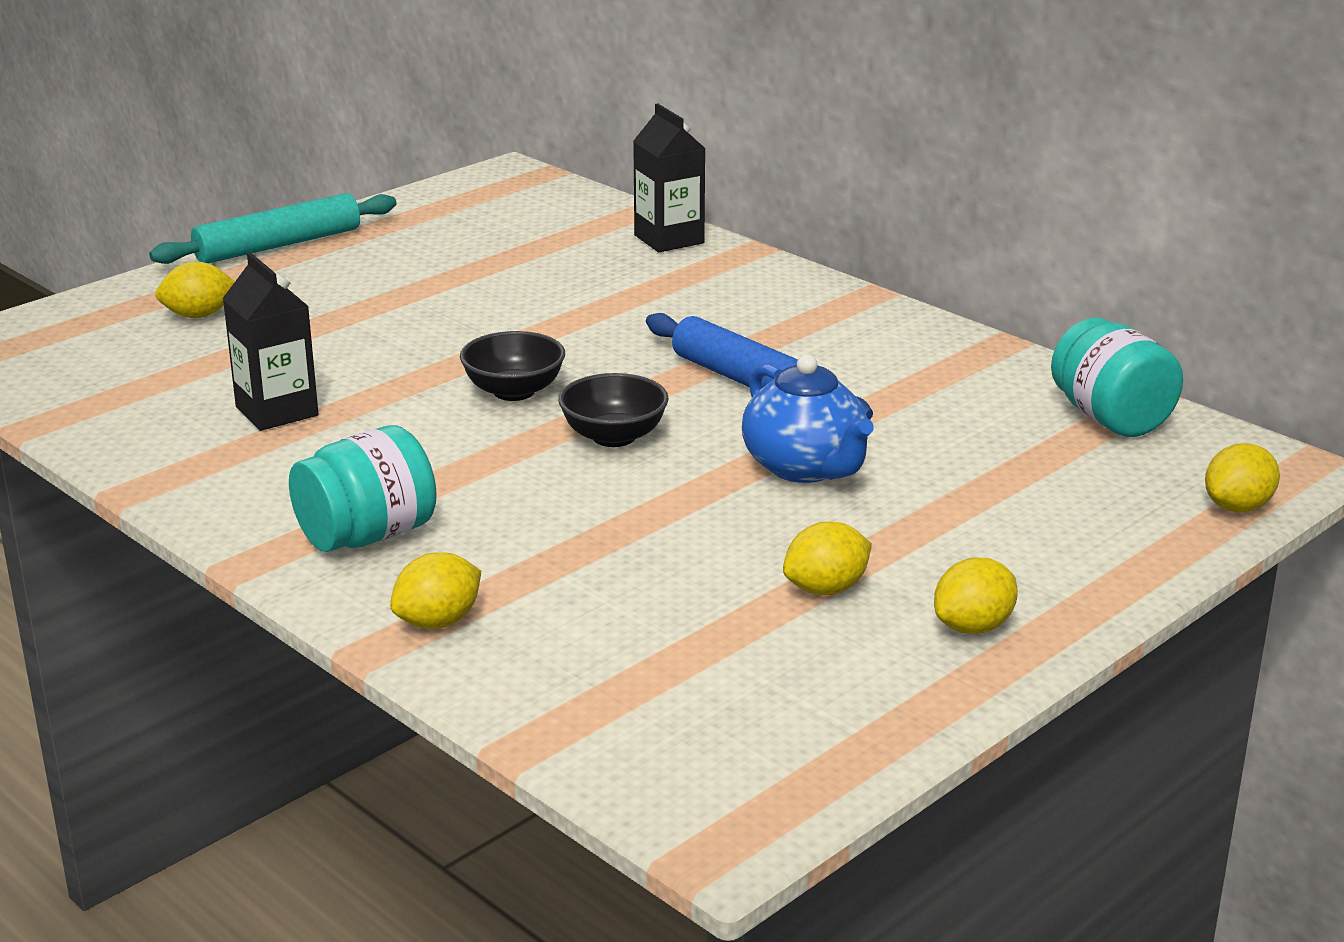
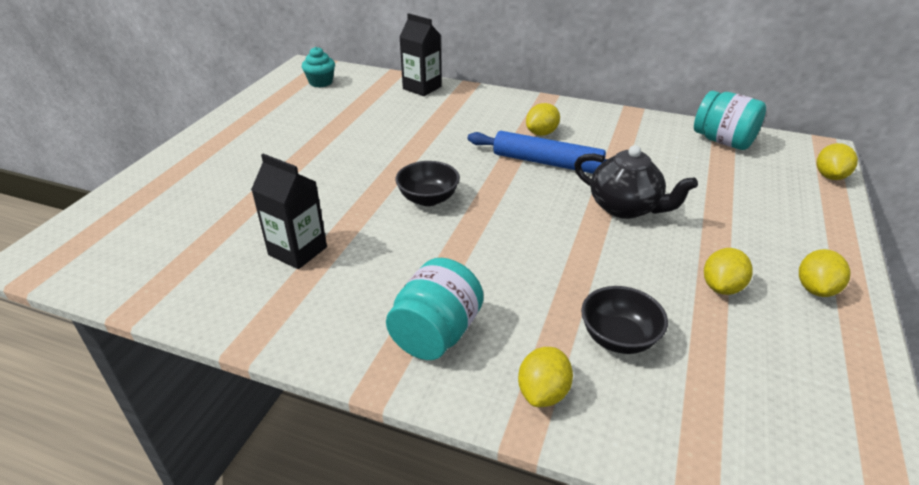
camera: 25 degrees left, 10 degrees up
(199, 315) = (192, 193): yellow lemon -> yellow lemon (541, 133)
(278, 245) = (208, 134): turquoise rolling pin -> none
(510, 202) = (321, 82): none -> turquoise cupcake
(614, 437) = (510, 215): black bowl -> black bowl (618, 338)
(805, 468) = (625, 208): blue teapot -> black teapot

